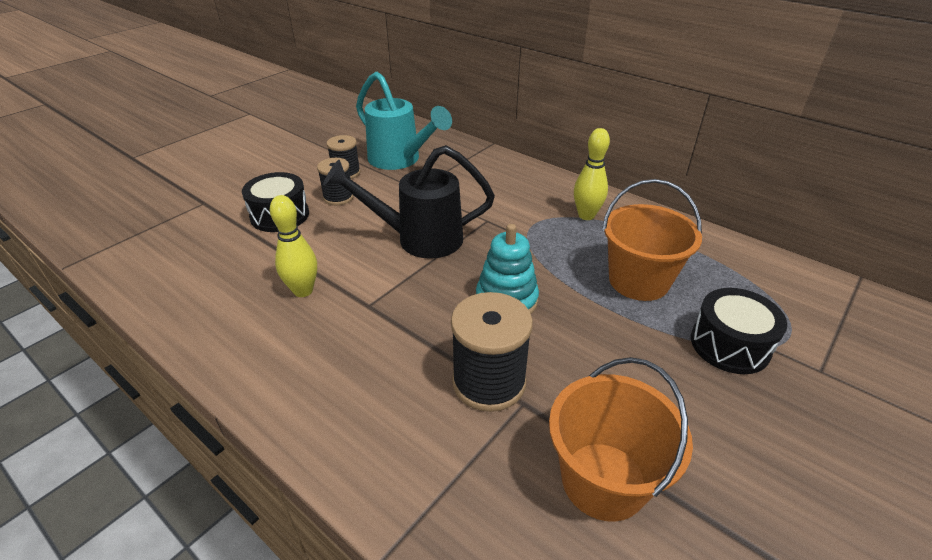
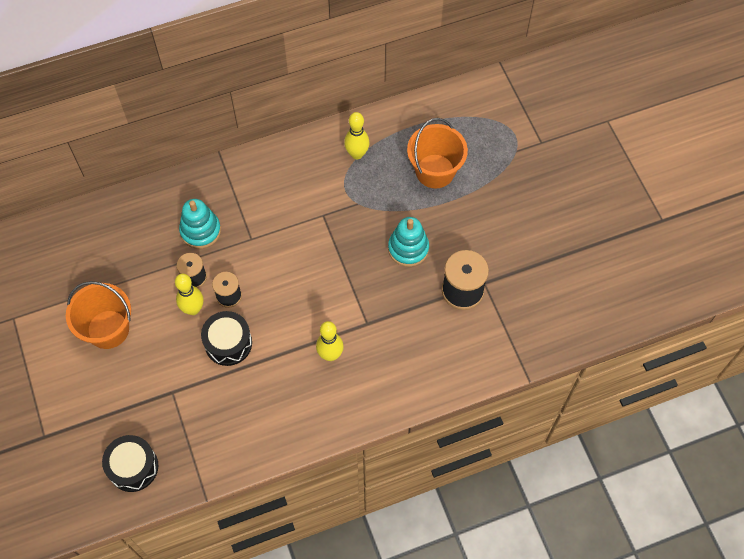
camera: 60 degrees left, 25 degrees up
(309, 183) = (193, 309): none -> yellow bowling pin
(400, 160) = (200, 231): turquoise watering can -> turquoise stacking toy
(418, 239) = (317, 267): black watering can -> none
(603, 480) = (541, 276): orange bucket -> orange bucket (108, 329)
(730, 345) = (504, 166): black drum -> black drum (133, 467)

